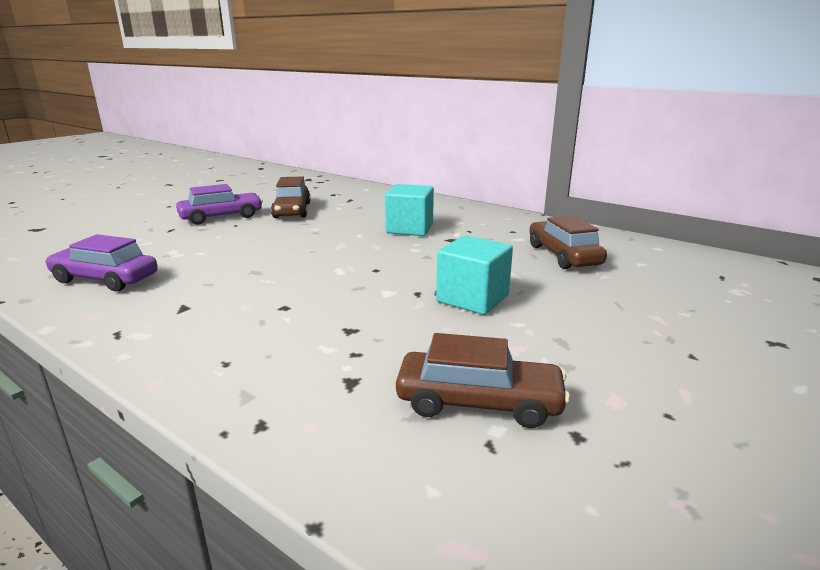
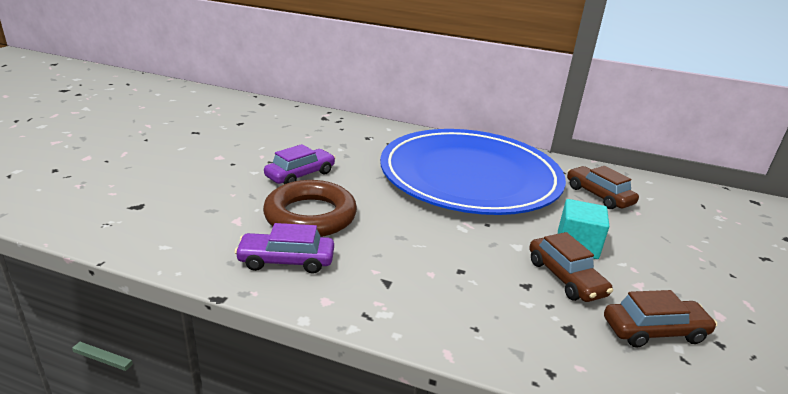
camera: 20 degrees left, 5 degrees up
(184, 247) = (310, 216): none -> brown ring
(292, 210) = (354, 162): brown car -> brown car (565, 278)
(409, 229) = (470, 176): turquoise cube -> blue plate

